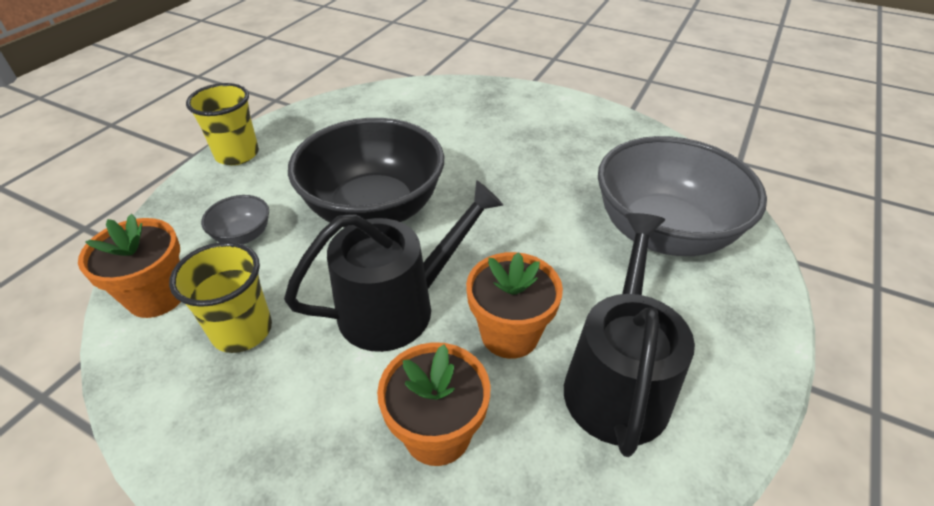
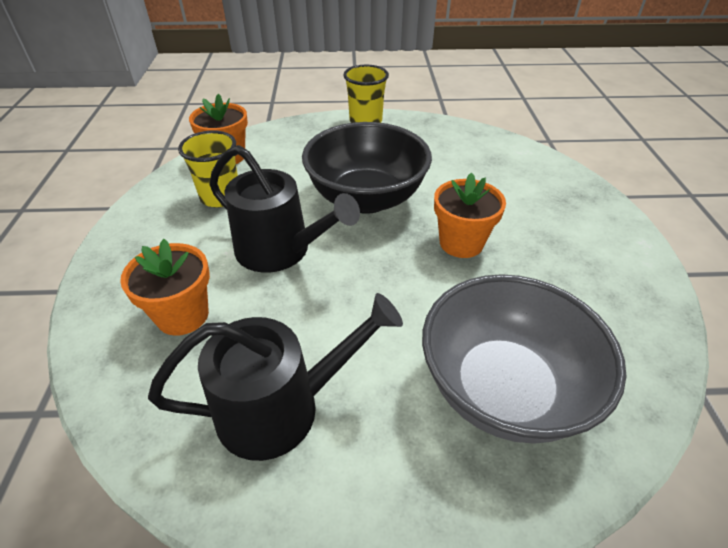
camera: 60 degrees right, 0 degrees up
(243, 235) = (295, 159): grey bowl -> none
(509, 334) = (291, 320): orange flower pot -> orange flower pot (461, 243)

